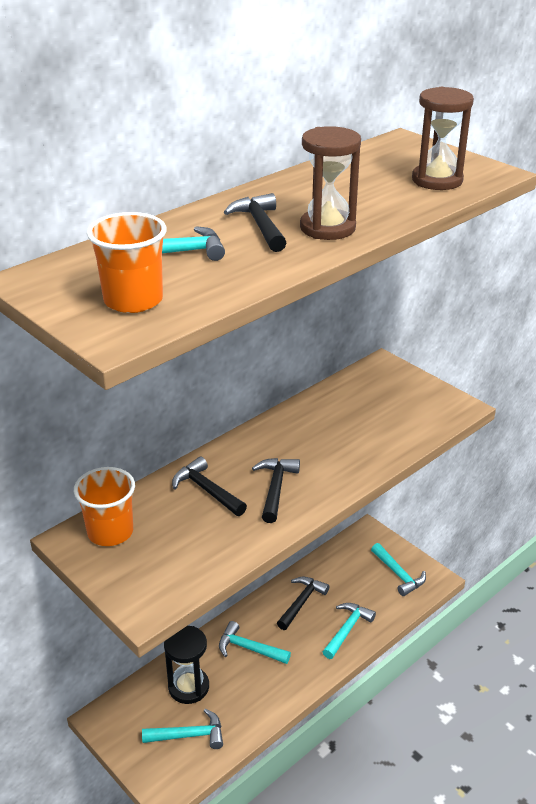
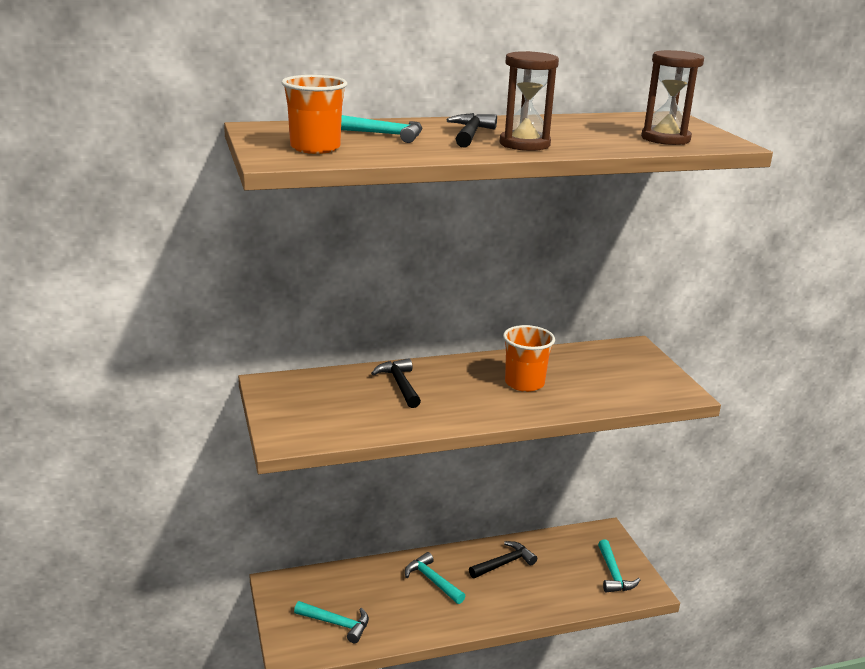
camera: 25 degrees right, 10 degrees down
(110, 532) = (300, 387): orange cup -> orange cup (524, 383)
(188, 687) = (361, 589): black hourglass -> none
(275, 488) = (458, 399): black hammer -> none
(347, 629) = (532, 599): turquoise hammer -> none

